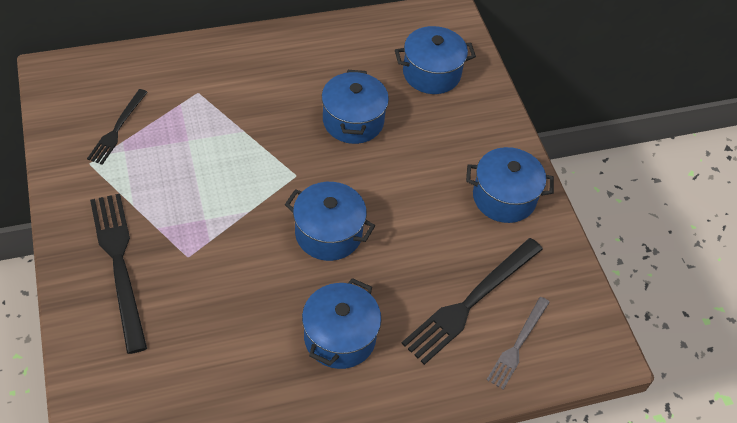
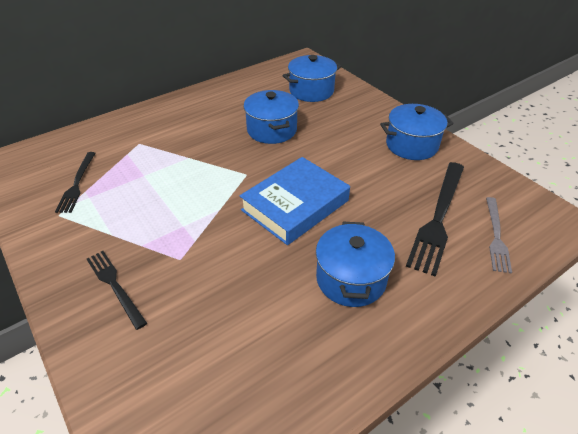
camera: 15 degrees left, 10 degrees down
(119, 264) = (115, 286): black fork -> black fork, size x0.59
(328, 233) = (295, 205): blue pot -> blue book

